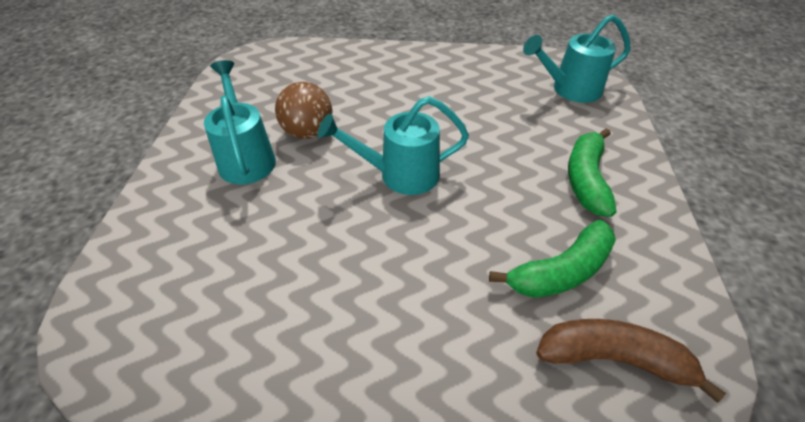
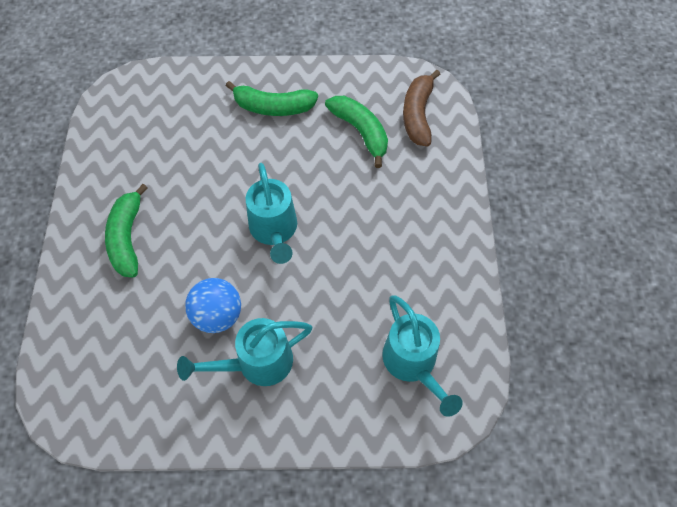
camera: 95 degrees left, 15 degrees up
(308, 132) = (217, 315): brown ball -> blue ball
(405, 79) = (127, 238): none -> green banana
(570, 90) = (154, 102): turquoise watering can -> turquoise watering can (413, 364)

